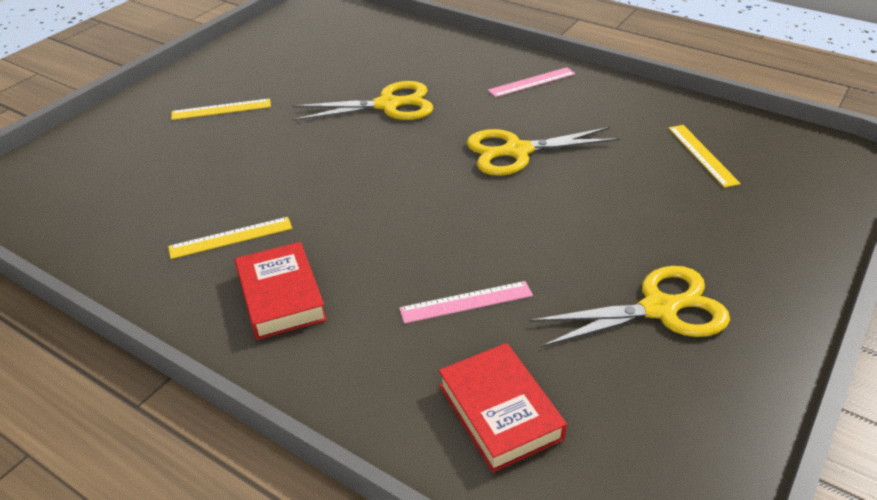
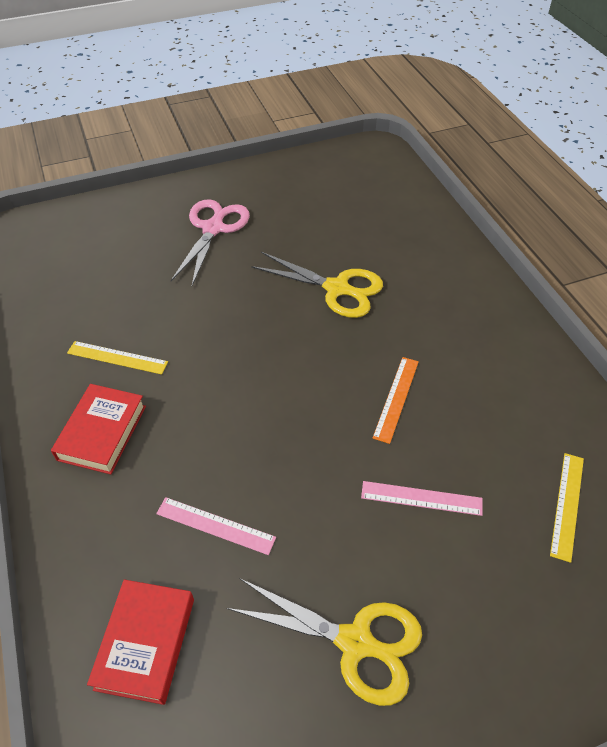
camera: 35 degrees right, 10 degrees up
(221, 109) = (213, 228): yellow ruler -> pink scissors
(516, 151) = (396, 398): yellow scissors -> orange ruler
(532, 82) = (484, 328): pink ruler -> pink ruler (421, 498)

